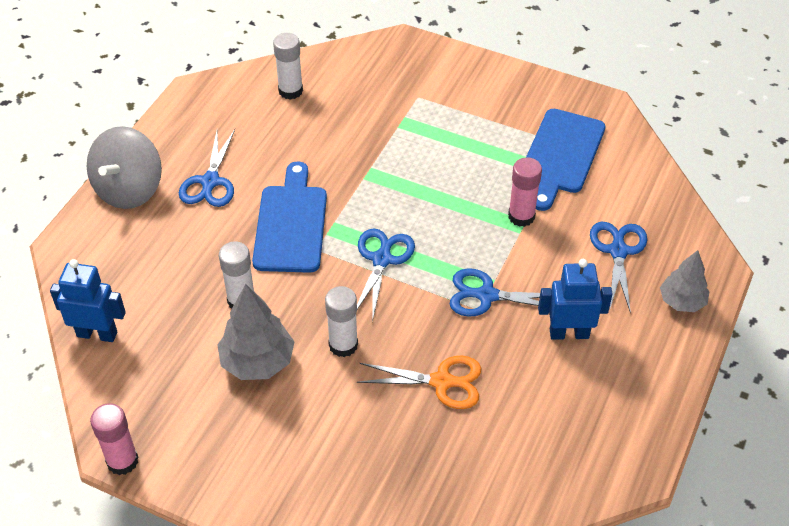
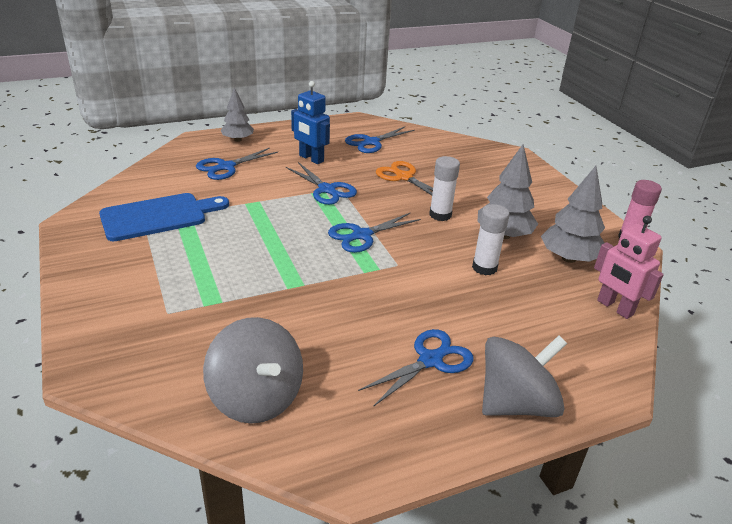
camera: 140 degrees left, 15 degrees down
(97, 334) = (614, 307): blue robot -> pink robot
(172, 374) = (568, 258): none -> grey tree
(290, 91) = (256, 397): white glue stick -> grey spinning top
(291, 224) = (397, 289): blue cutting board -> none
(521, 216) = (243, 206): pink glue stick -> none
(555, 426) = (371, 142): none -> blue scissors

